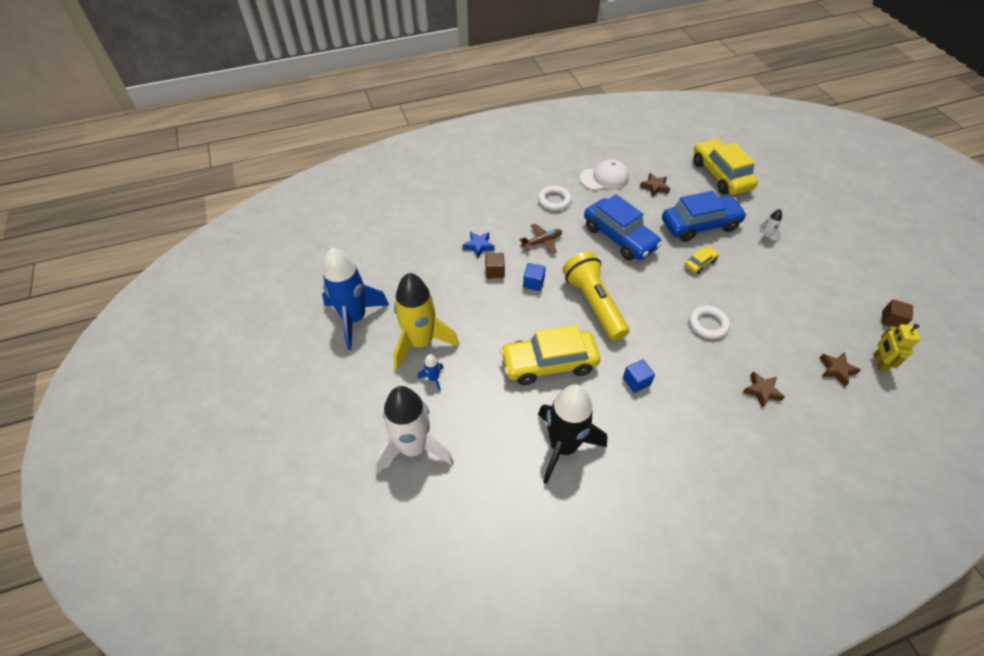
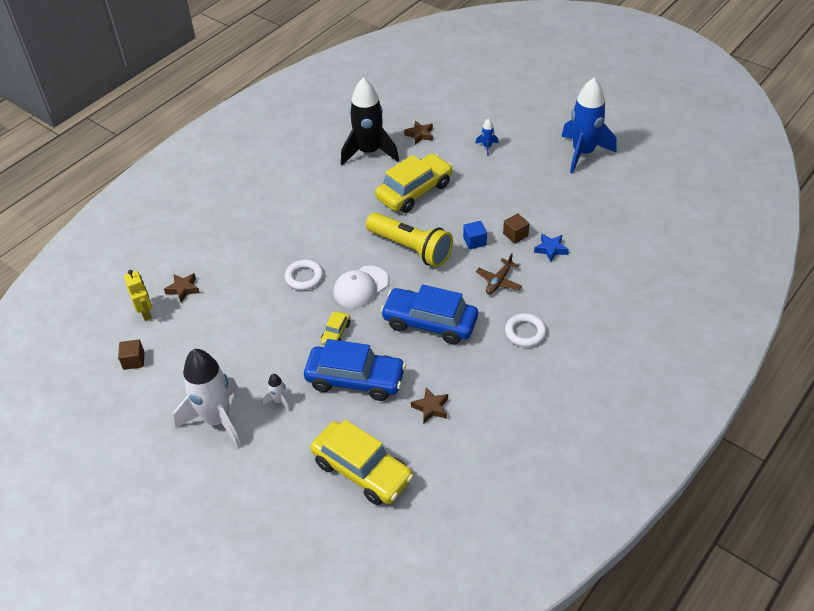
camera: 150 degrees right, 5 degrees down
(413, 448) = (462, 112): white rocket -> white rocket (217, 420)
(421, 342) = (519, 161): yellow rocket -> none
(604, 178) = (495, 391): white cap -> white cap (361, 287)
(636, 381) = (342, 209): blue cube -> none
(700, 225) = (355, 379): blue car -> blue car turned 120 degrees counterclockwise
(761, 391) = (242, 245): brown star -> brown star (420, 135)

